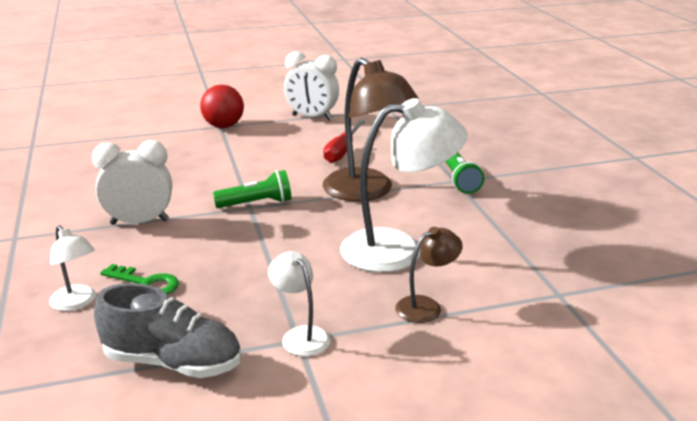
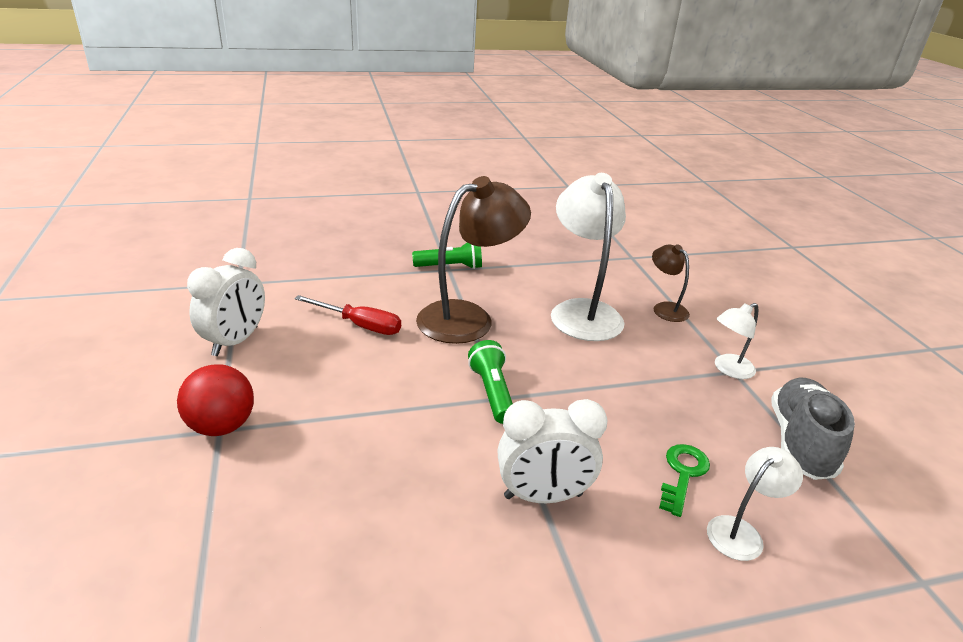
camera: 90 degrees left, 5 degrees up
(139, 222) = (543, 496): white clock -> white clock turned 90 degrees counterclockwise

